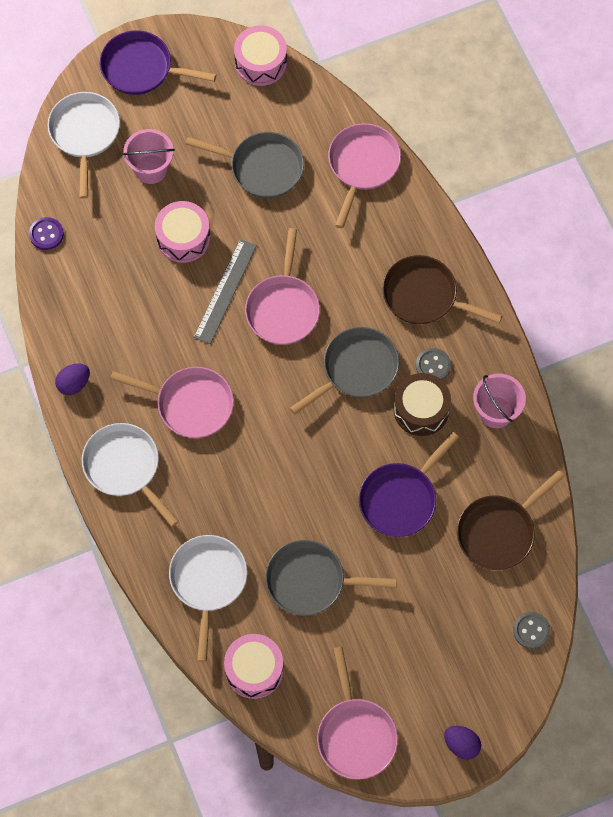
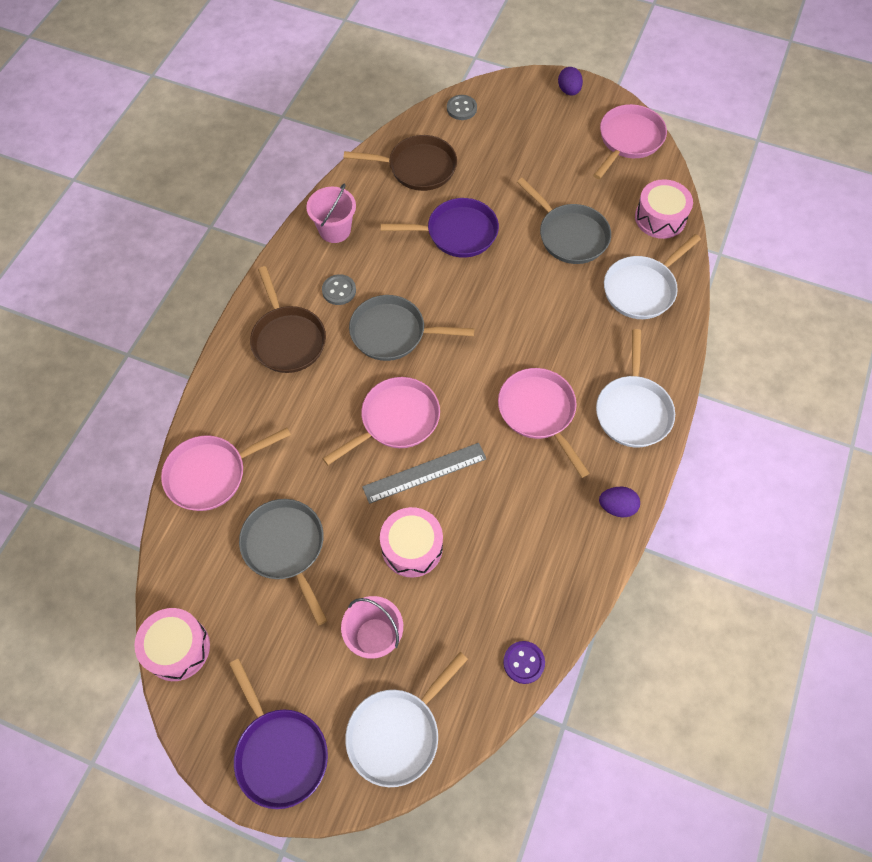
camera: 135 degrees left, 5 degrees down
(421, 410) = (380, 271): brown drum -> none

